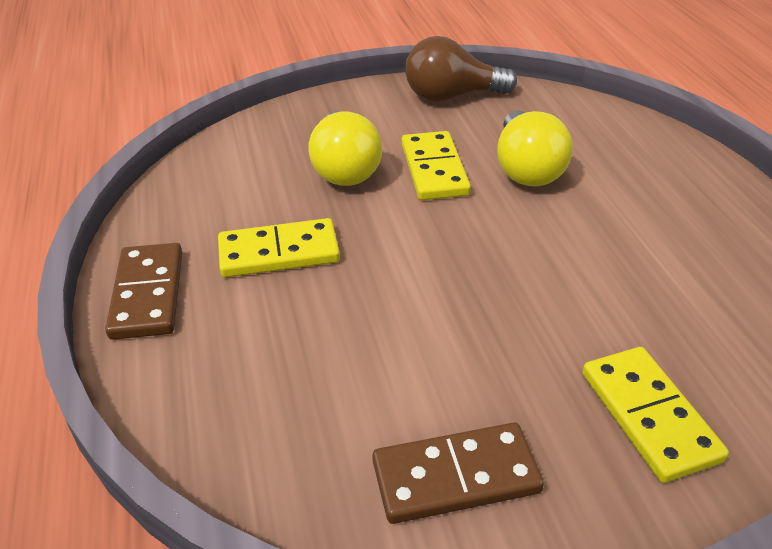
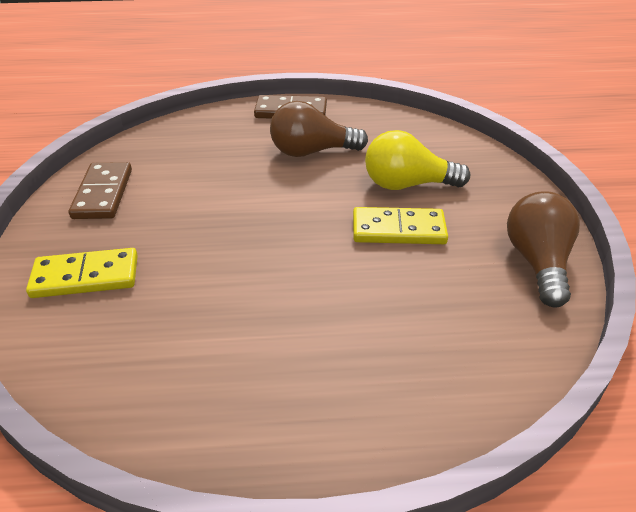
camera: 100 degrees right, 0 degrees up
(279, 253) = (312, 152): yellow domino -> brown light bulb
(526, 169) = (390, 286): yellow light bulb -> none

